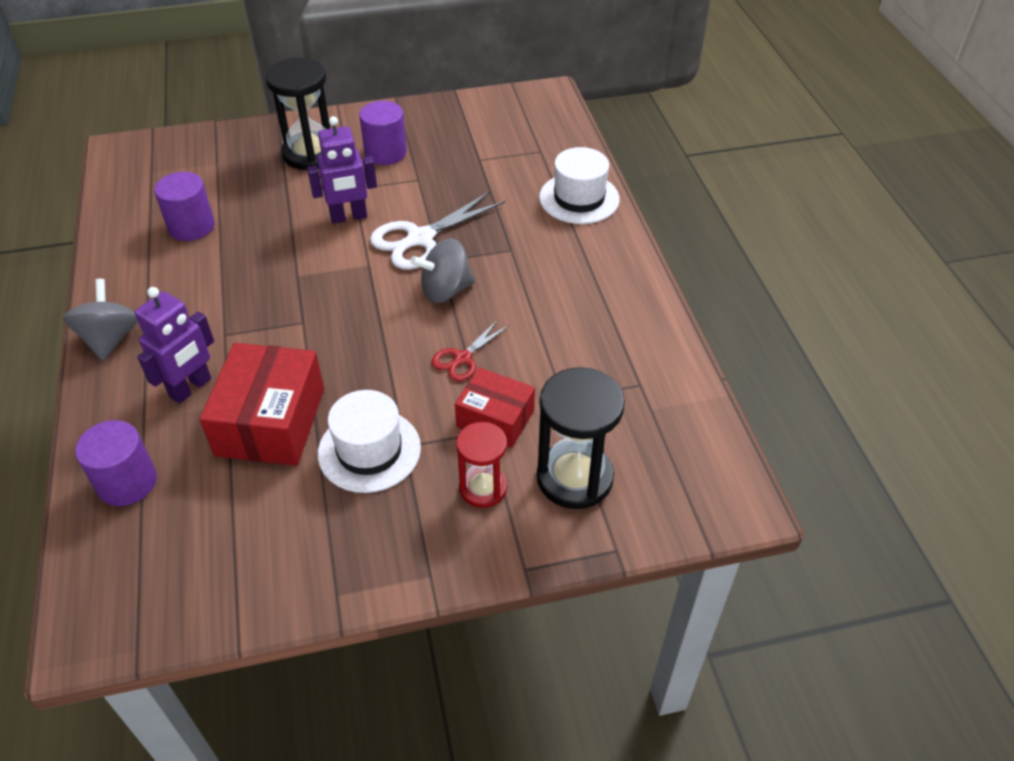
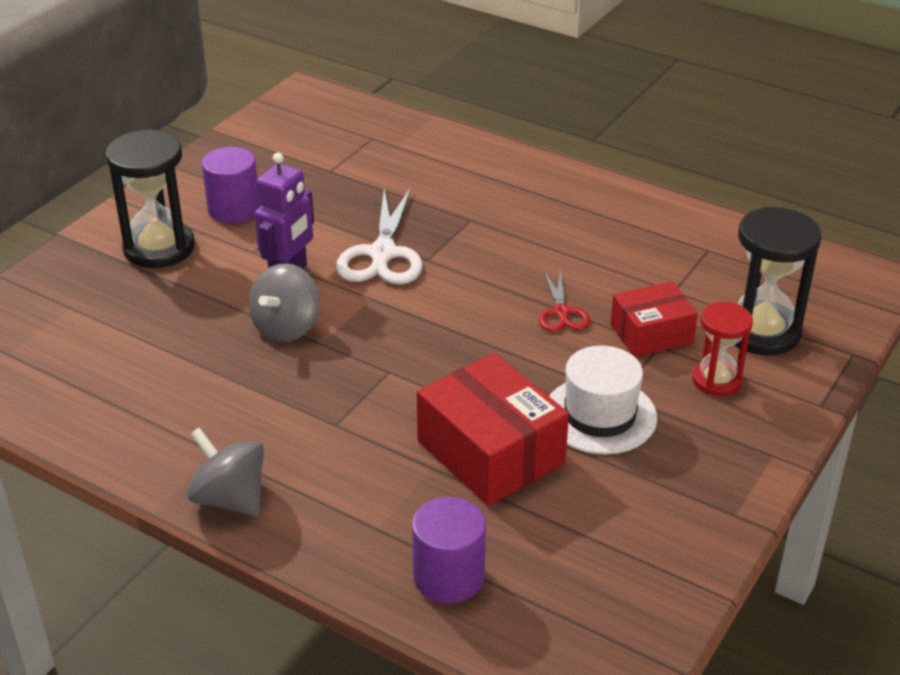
camera: 45 degrees left, 10 degrees down
(191, 226) = (143, 369): purple cylinder -> none
(191, 388) = (379, 479): purple robot -> none
(445, 290) = (468, 277): grey spinning top -> grey spinning top (286, 327)
(579, 198) = (462, 155): white hat -> none

